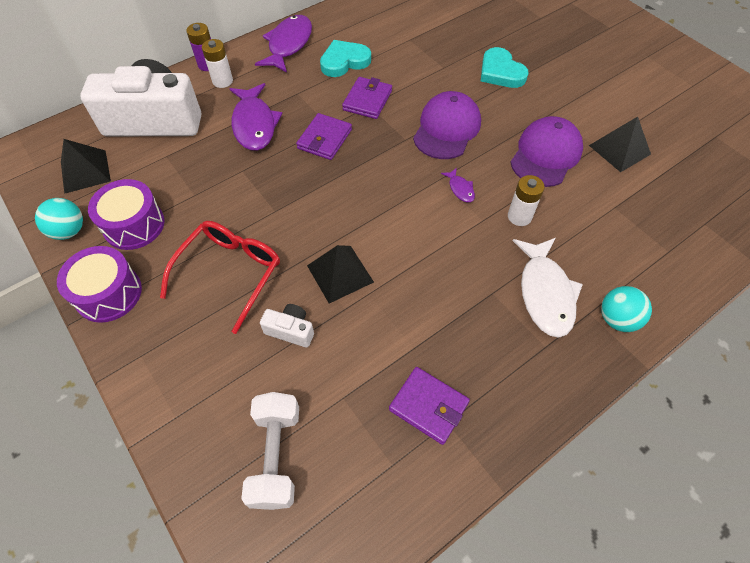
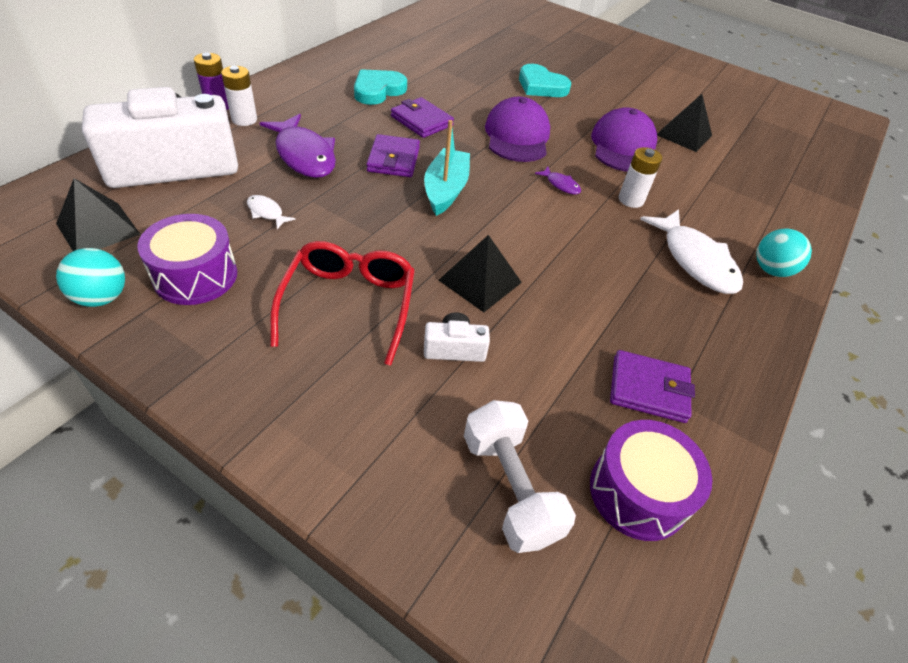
camera: 25 degrees left, 10 degrees down
(108, 293) = (193, 357): purple drum -> purple drum (638, 492)
(204, 176) = (266, 212): none -> white fish
(288, 44) = (307, 81): purple fish -> none
(354, 178) = (446, 190): none -> turquoise boat
(367, 100) = (421, 121): purple wallet -> purple wallet turned 45 degrees counterclockwise

